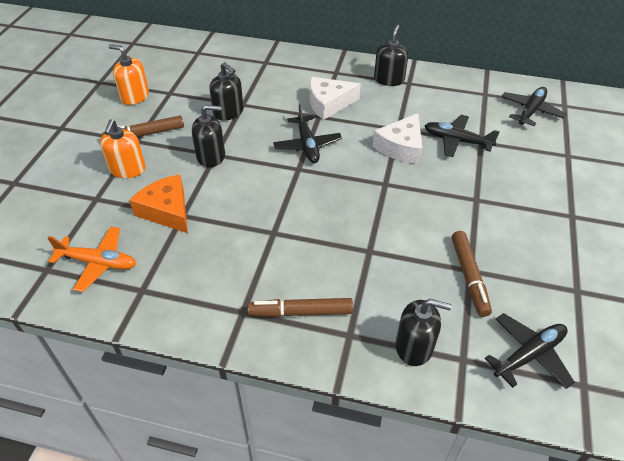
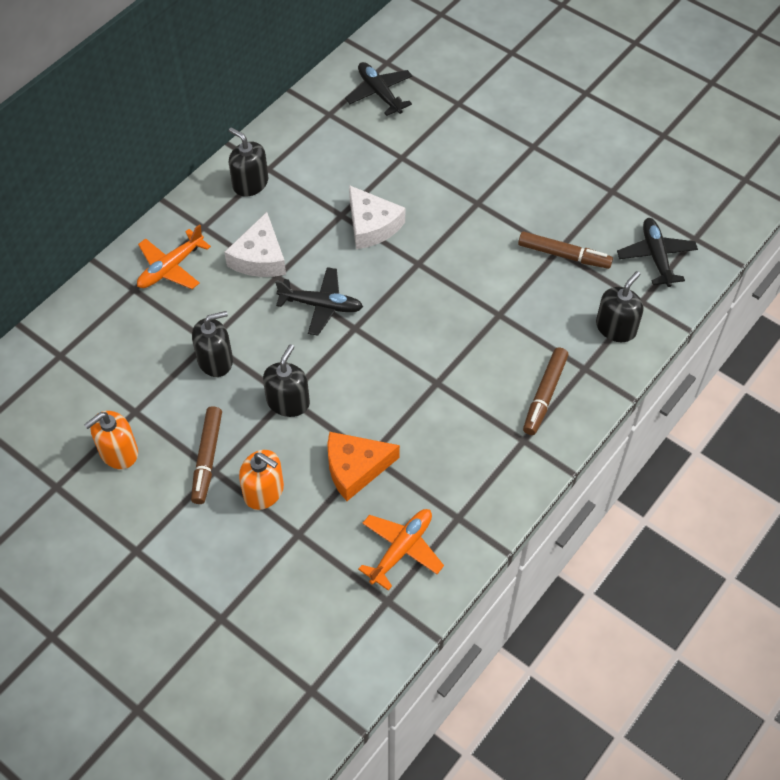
camera: 65 degrees left, 10 degrees up
(292, 70) = (170, 268): none -> orange plane
(456, 141) = (389, 176): black plane -> none

